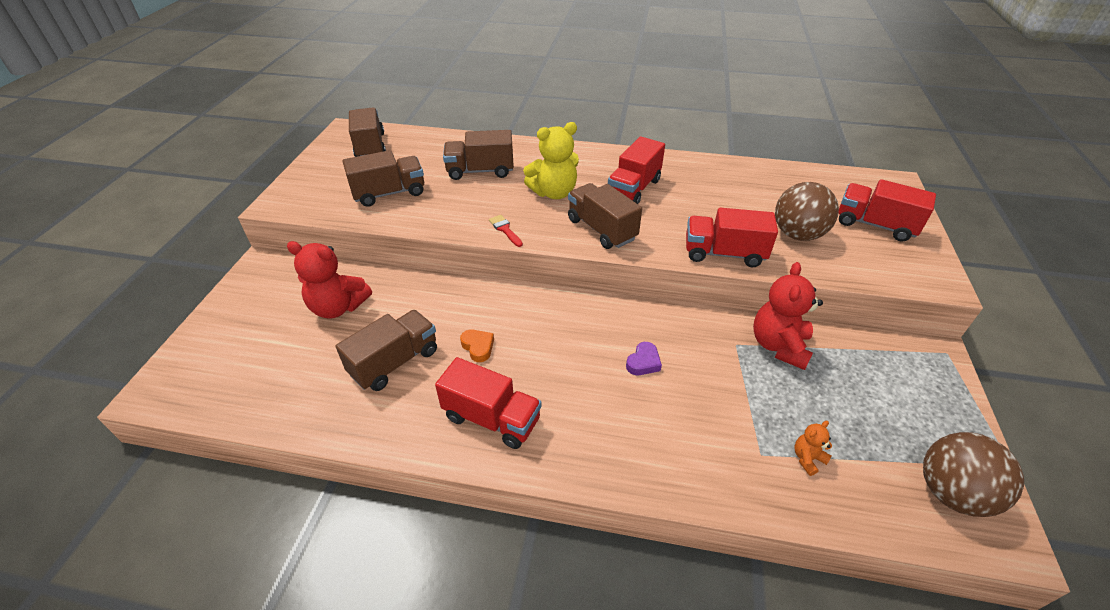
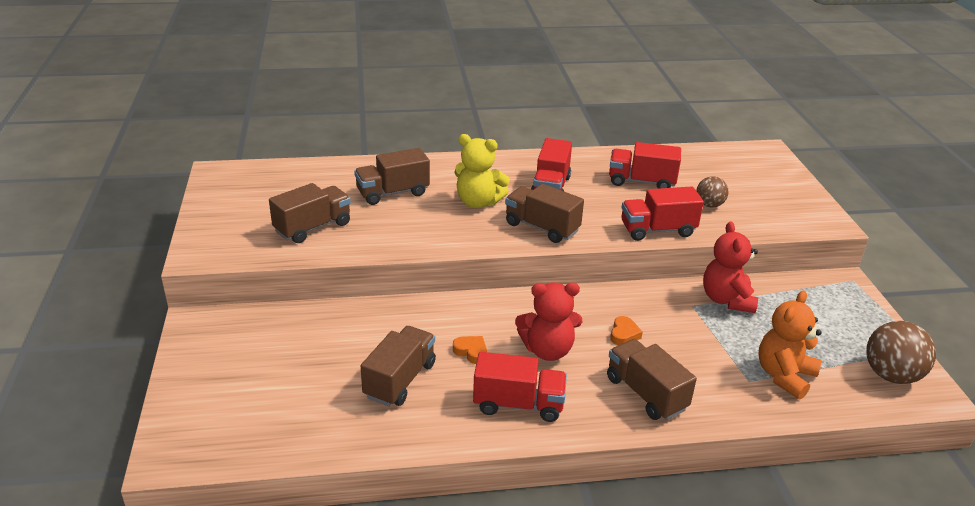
camera: 20 degrees left, 10 degrees down
(338, 307) = (309, 345): red teddy bear -> red teddy bear (547, 350)
(370, 146) = (257, 185): brown truck -> brown truck (646, 393)
(505, 229) = (452, 242): red brush -> none
(554, 193) = (478, 202): yellow teddy bear -> yellow teddy bear turned 60 degrees clockwise
(643, 362) = (624, 334): purple heart -> orange heart
(797, 234) = (709, 205): brown ball -> brown ball, size x0.60
(807, 458) = (784, 376): orange teddy bear -> orange teddy bear, size x2.13
(874, 225) = (766, 187): red truck -> red truck (641, 182)

